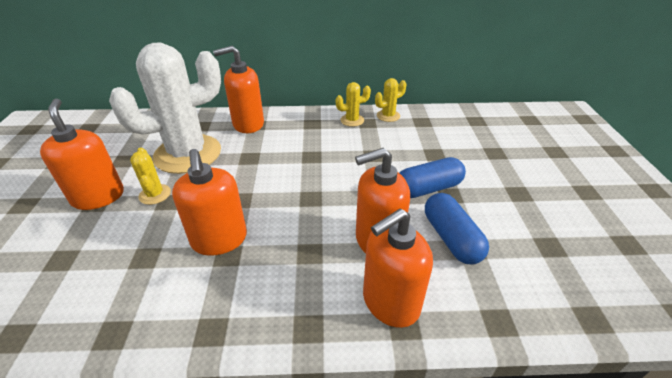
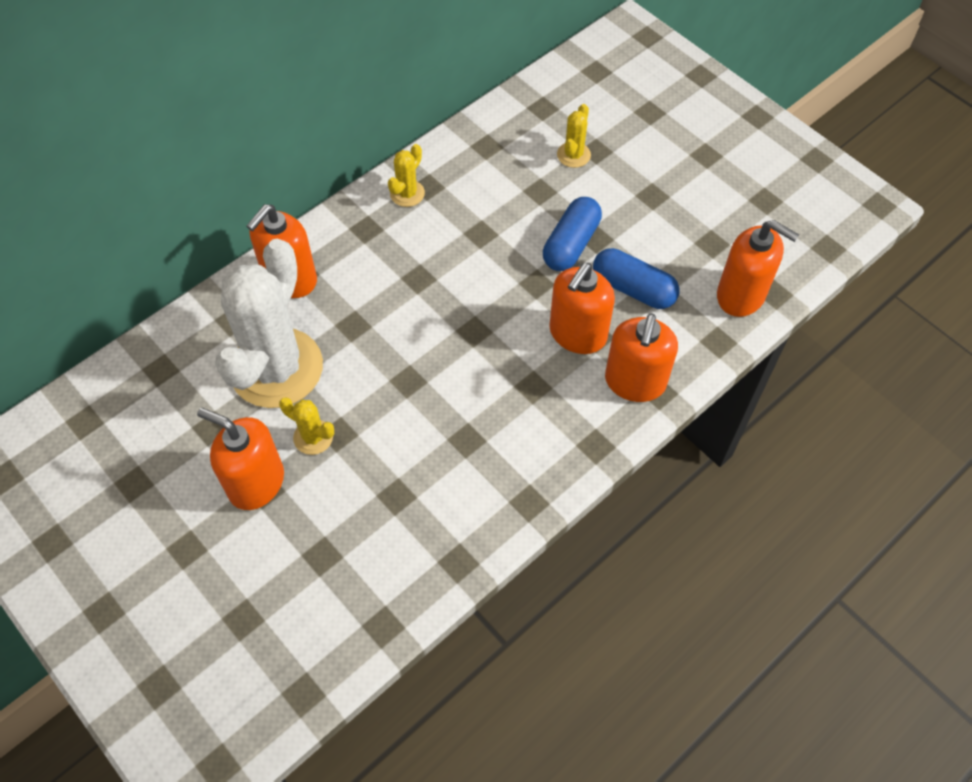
camera: 40 degrees left, 20 degrees up
(219, 240) = (442, 432): orange soap dispenser -> orange soap dispenser (741, 295)
(388, 116) = (441, 160): yellow cactus -> yellow cactus (573, 155)

